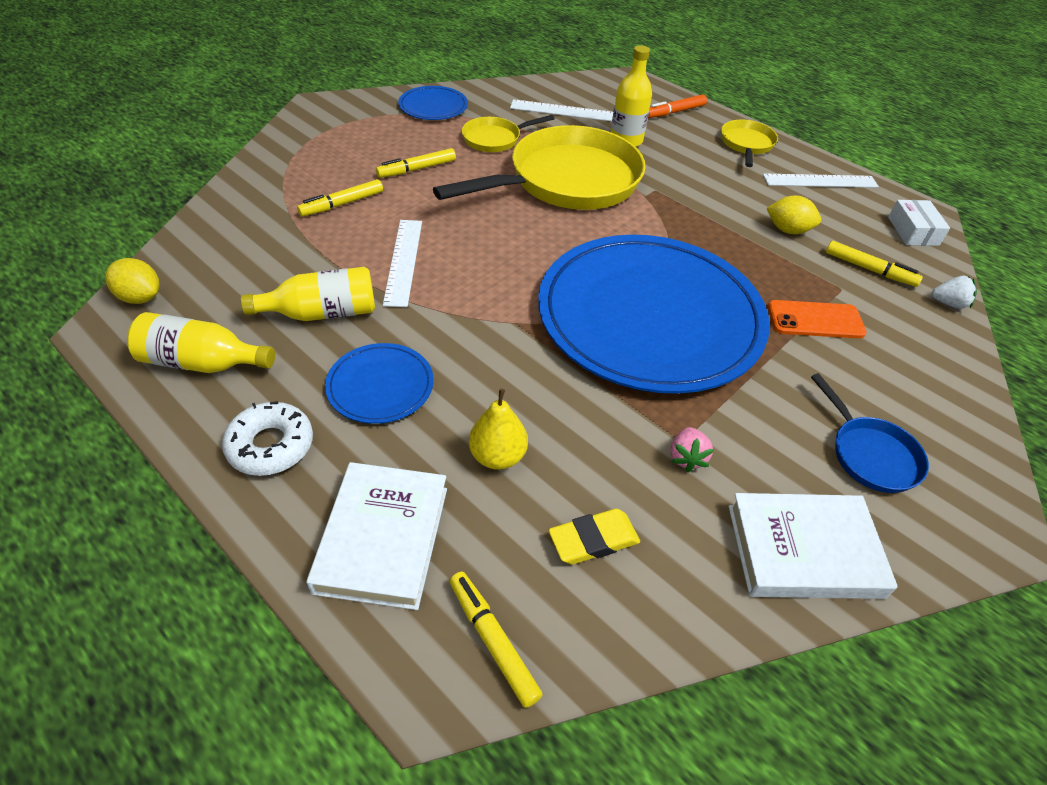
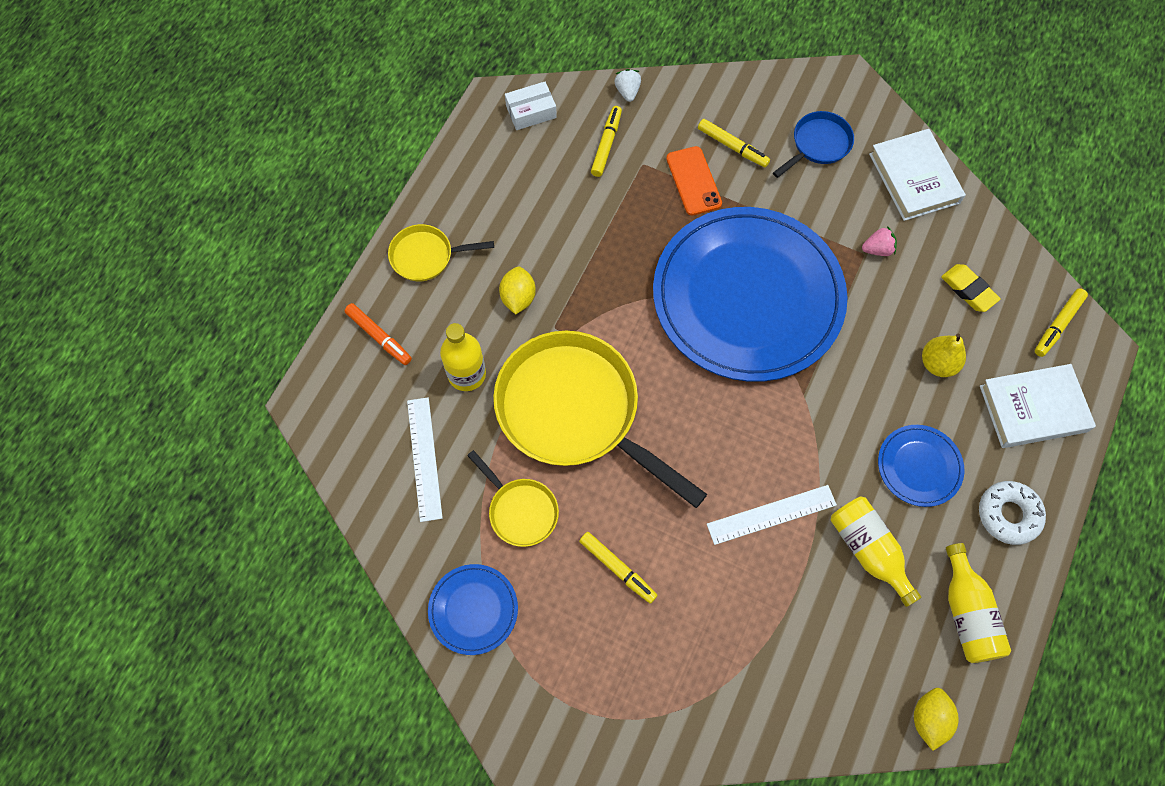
camera: 105 degrees left, 20 degrees up
(342, 204) = (713, 615): yellow marker -> yellow marker (732, 147)
(788, 230) = (574, 207): yellow lemon -> yellow lemon (518, 298)
(820, 181) = (474, 186): white ruler -> none

